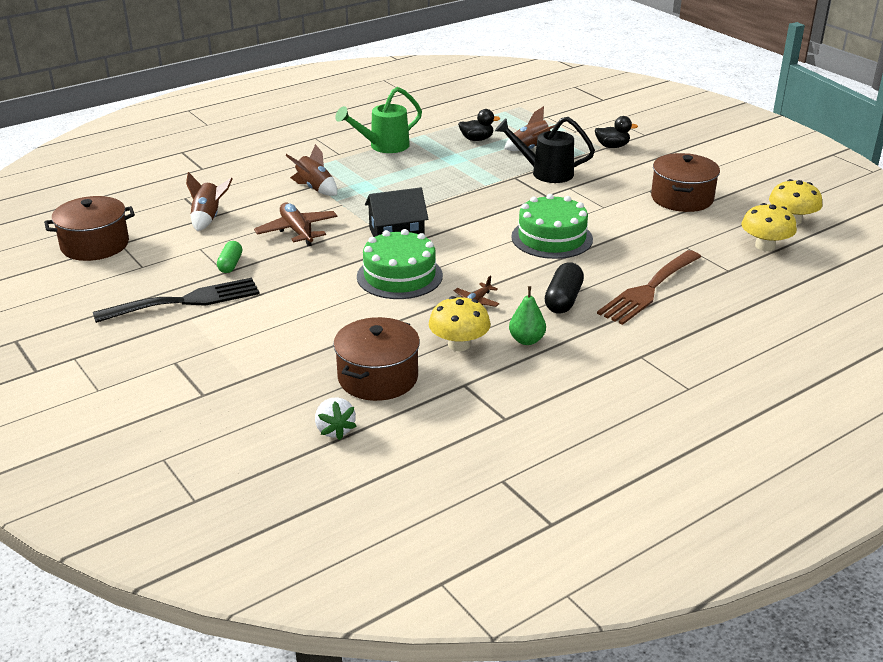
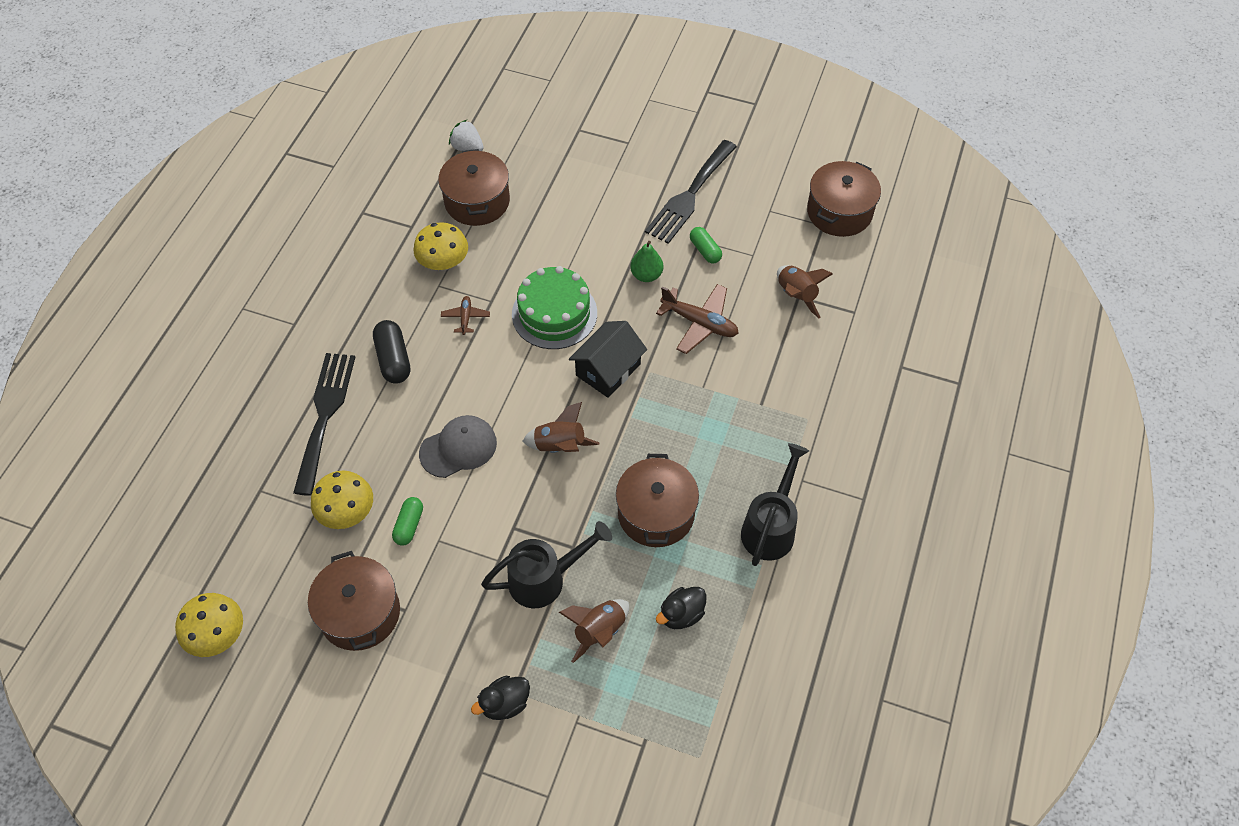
camera: 145 degrees right, 25 degrees up
(315, 188) = (755, 398): brown rocket -> brown rocket (560, 446)
(384, 146) = (770, 527): green watering can -> black watering can
(446, 171) = (656, 513): none -> brown pot
(526, 340) = (394, 294): green pear -> green pear (646, 275)
(552, 238) = (458, 448): green cake -> grey cap
(620, 219) = (409, 525): none -> green capsule
(648, 290) = (325, 415): brown fork -> black fork
(765, 246) = (234, 559): yellow mushroom -> yellow mushroom (347, 512)

